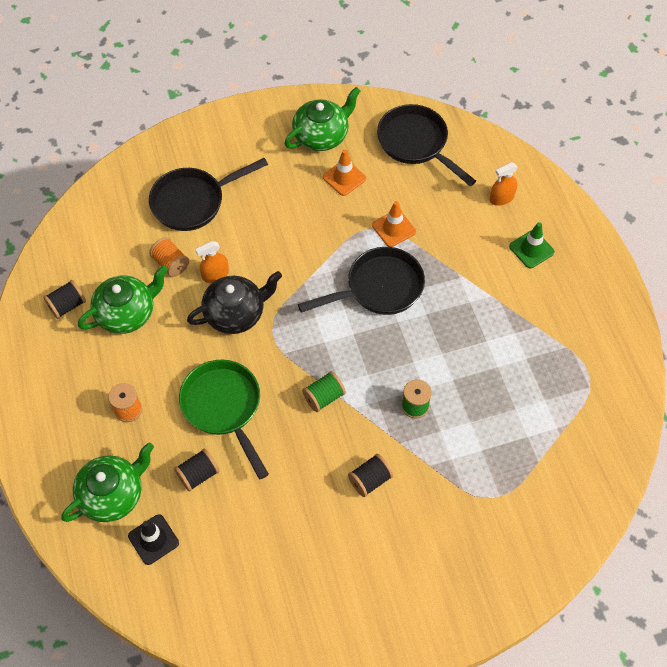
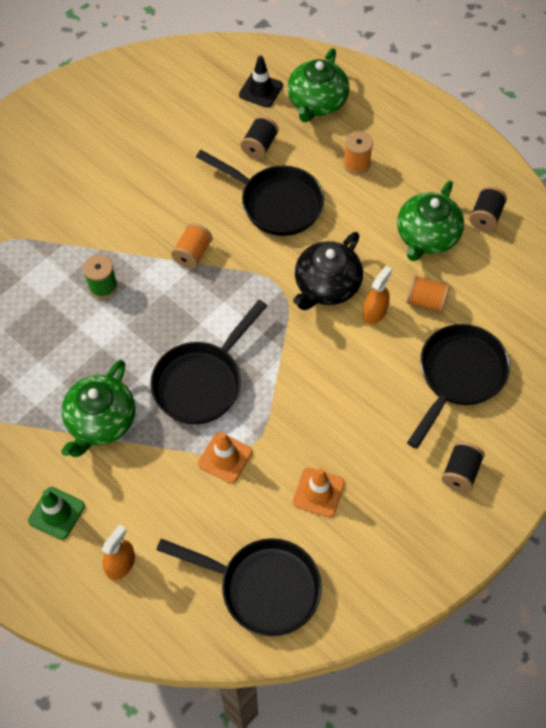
camera: 150 degrees right, 0 degrees up
(224, 408) = (276, 203): green pan -> black pan
(321, 135) = (381, 536): green teapot -> green teapot (101, 422)
(324, 397) = (192, 253): green spool -> orange spool
(370, 480) = (110, 208): black spool -> black spool (460, 472)

